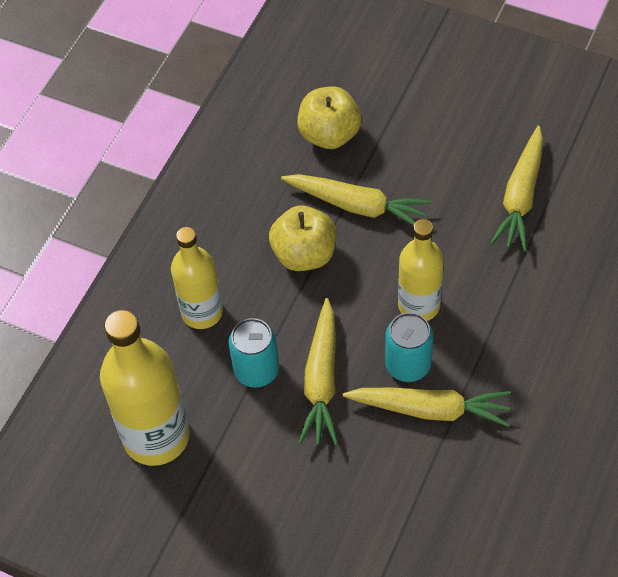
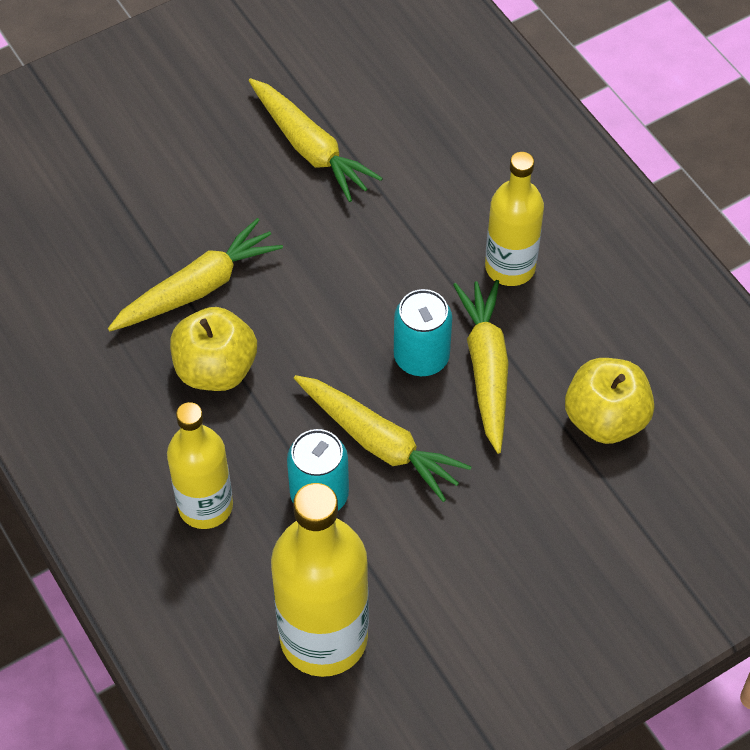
camera: 60 degrees left, 0 degrees up
(329, 134) = (87, 259): yellow apple -> yellow apple (605, 419)
(419, 305) = (362, 307): yellow bottle -> yellow bottle (510, 267)
(430, 409) = (486, 368): yellow carrot -> yellow carrot turned 45 degrees counterclockwise

